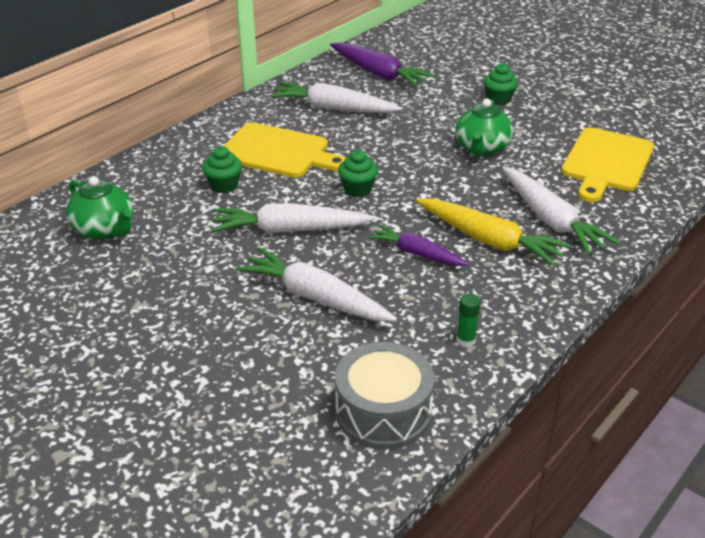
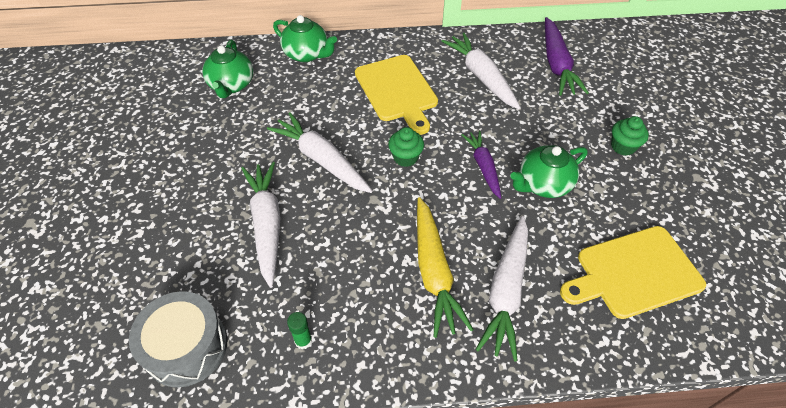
camera: 45 degrees right, 15 degrees up
(146, 169) = (307, 54): none -> green teapot
(224, 185) = (331, 96): green cupcake -> none
(417, 253) = (371, 241): purple carrot -> purple carrot (483, 167)

